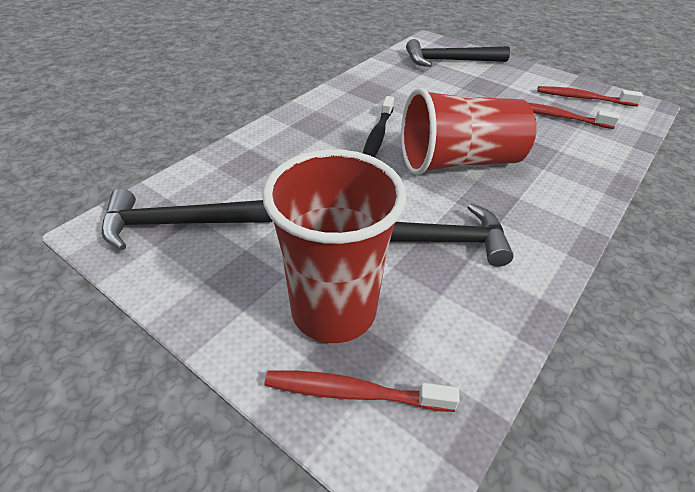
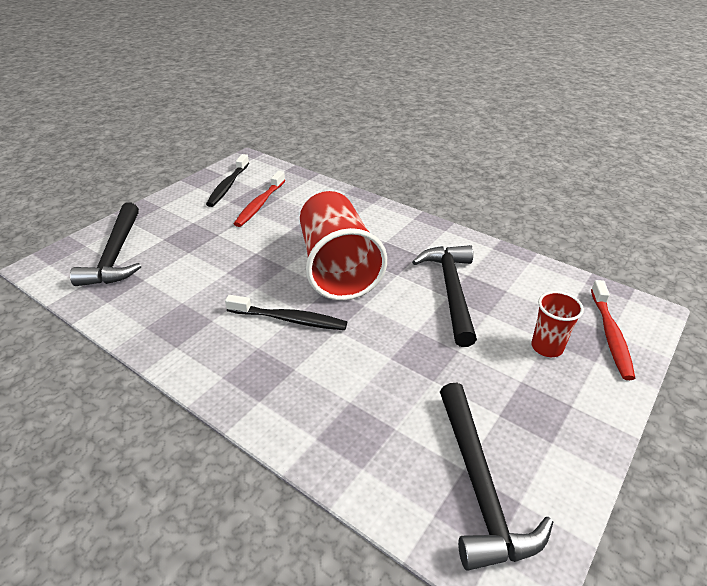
camera: 90 degrees left, 5 degrees down
(333, 310) = (547, 347): red cup -> red cup, size x0.46
(582, 98) = (228, 186): red toothbrush -> black toothbrush

